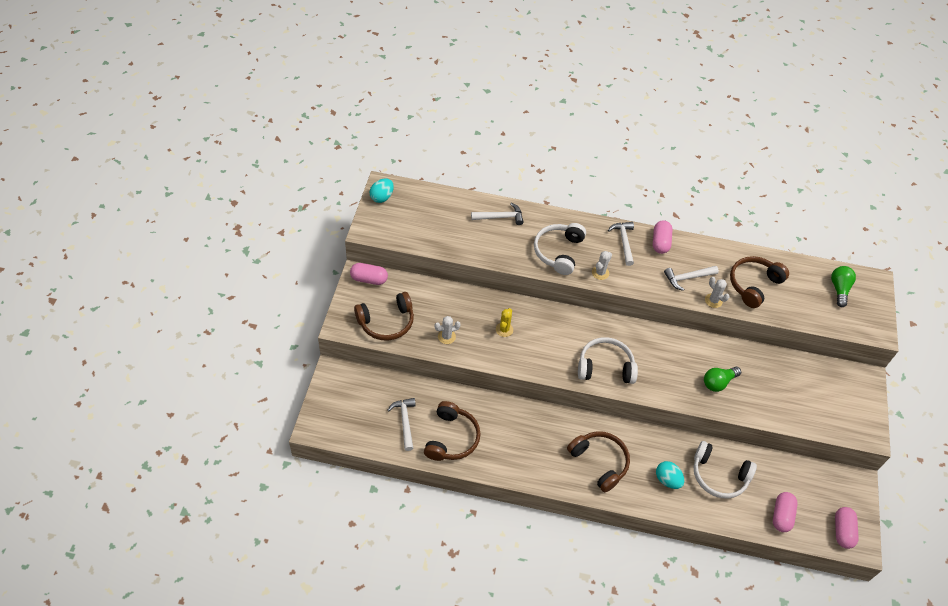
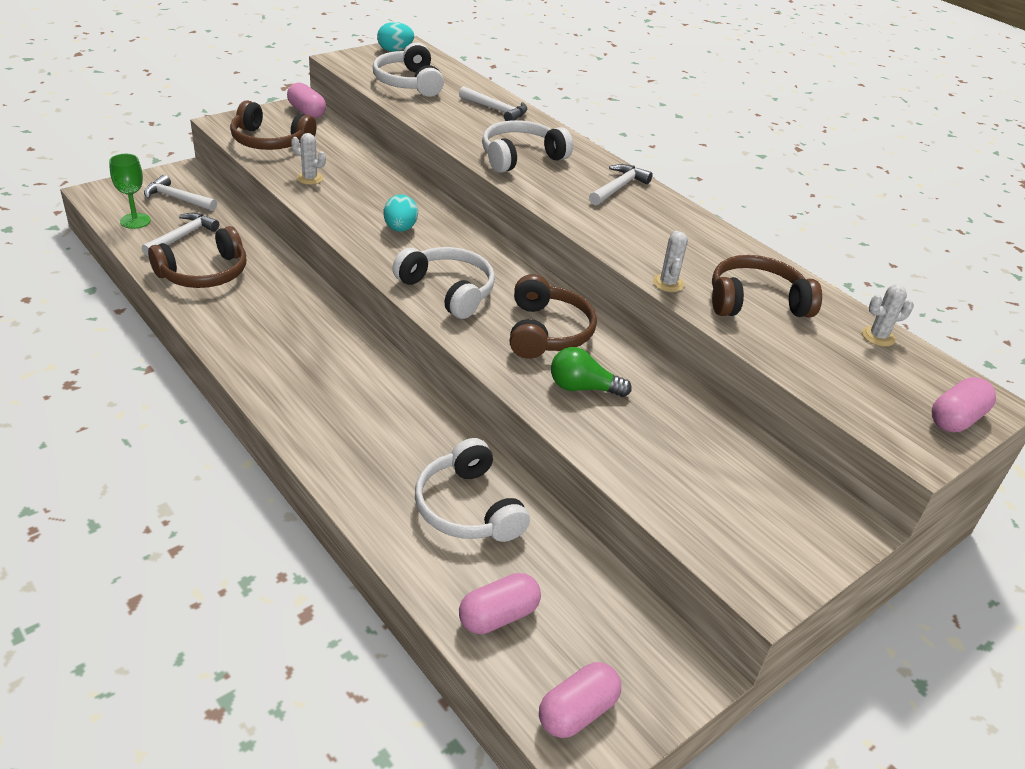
camera: 40 degrees right, 15 degrees down
(366, 431) = (135, 221): none -> green goblet
(429, 226) = (408, 83): none -> white headphones
(504, 329) = (380, 205): yellow cactus -> none
(599, 462) = (329, 392): brown headphones -> brown headphones (547, 332)
(600, 273) = (546, 192): white cactus -> white cactus (878, 336)
(660, 242) = (669, 209): pink capsule -> pink capsule (956, 419)
(667, 480) = (388, 463): turquoise egg -> turquoise egg (400, 229)
(687, 278) = (660, 250): white hammer -> white hammer (177, 198)
(839, 289) = (905, 376): green light bulb -> none

